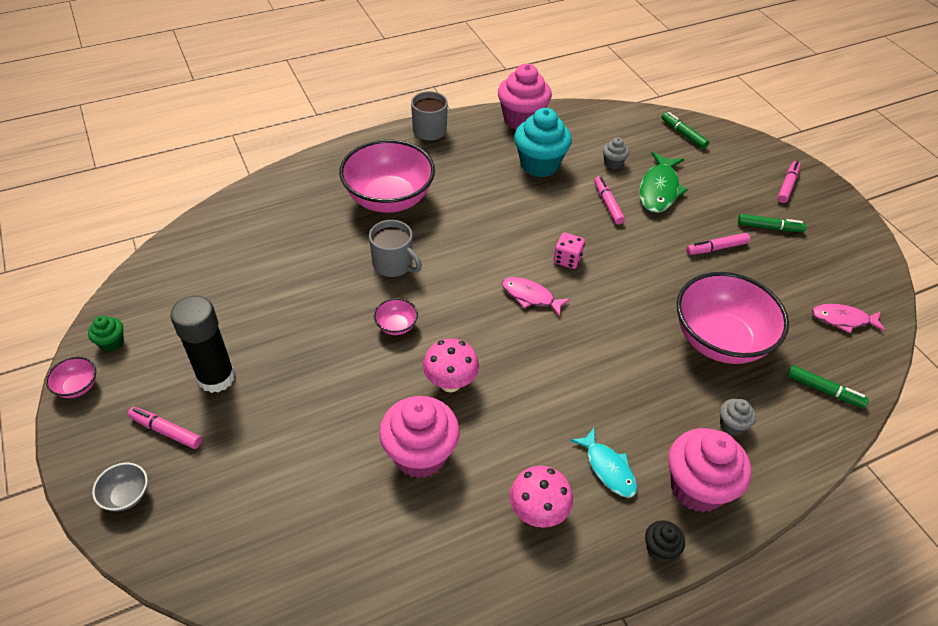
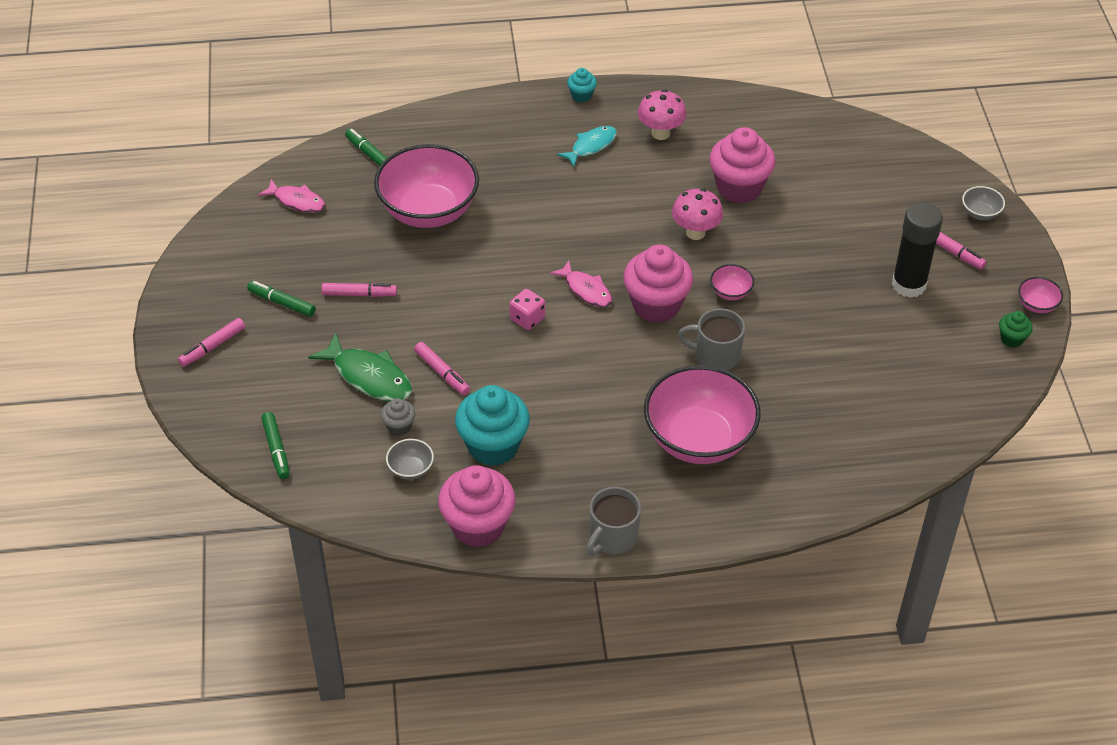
camera: 160 degrees left, 0 degrees up
(394, 265) = (716, 355): grey mug -> grey mug turned 45 degrees counterclockwise
(586, 141) = (411, 469): none -> grey bowl
(607, 204) = (442, 373): pink marker -> pink marker turned 45 degrees counterclockwise
(608, 468) = (591, 146): turquoise fish -> turquoise fish turned 60 degrees clockwise
(659, 190) = (369, 377): green fish -> green fish turned 90 degrees clockwise
(660, 549) = (581, 95): black cupcake -> turquoise cupcake
(697, 487) = (529, 120): pink cupcake -> pink cupcake (656, 305)
(731, 425) = (470, 150): grey cupcake -> none

